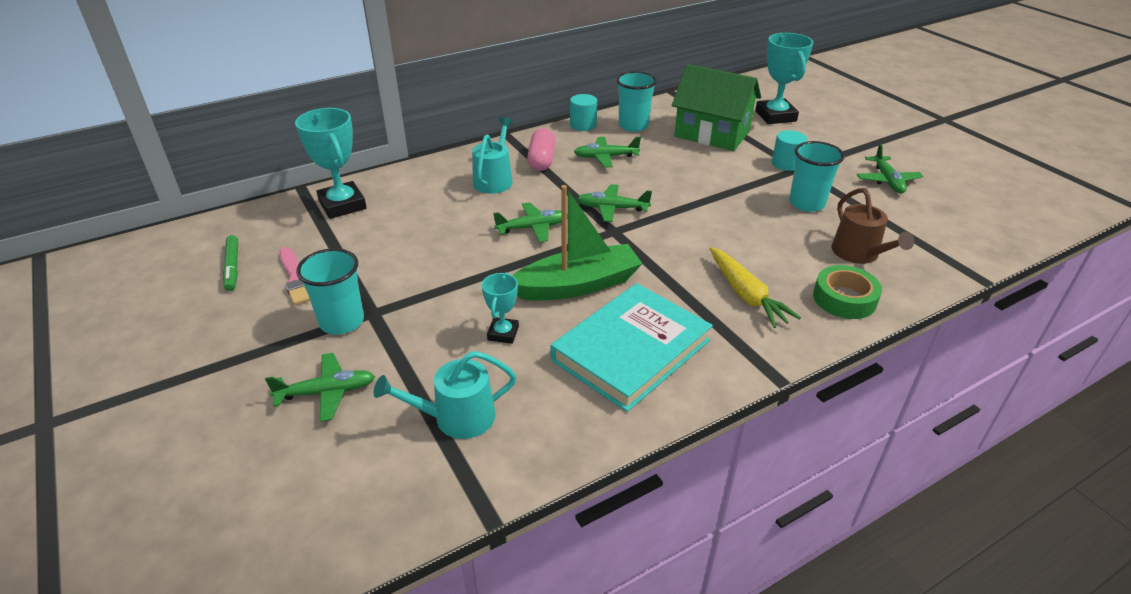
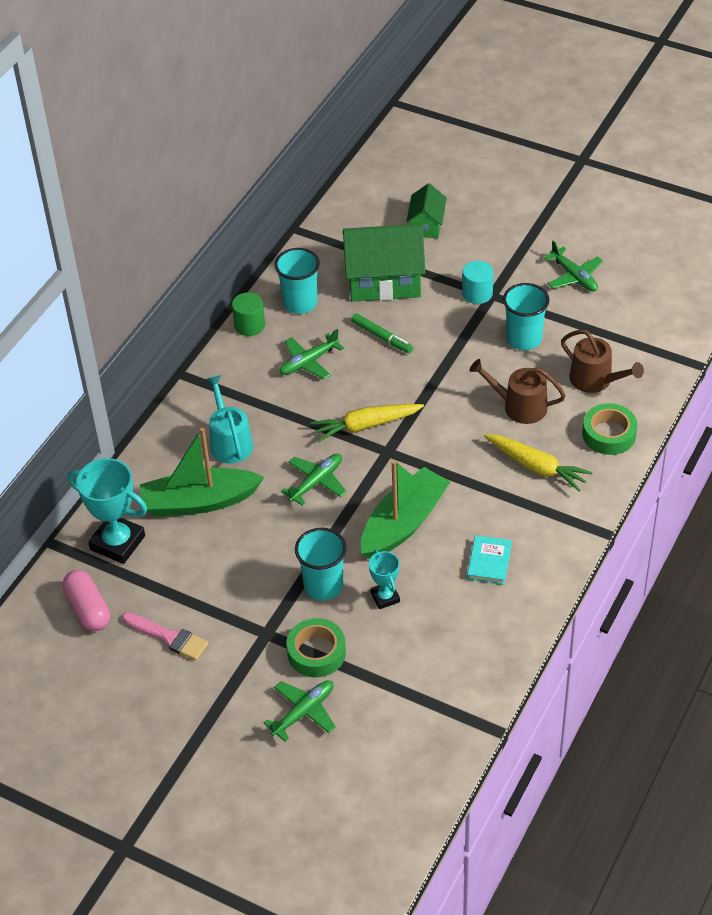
camera: 30 degrees left, 10 degrees up
(232, 267) = (97, 656): green marker -> green marker (382, 337)
(342, 322) = (251, 653): turquoise cup -> turquoise cup (323, 586)
(395, 348) = (316, 653): none -> green tape
(430, 205) = (199, 502): none -> green boat
(457, 417) = (414, 679): turquoise watering can -> none
(542, 160) = (251, 395): pink capsule -> pink capsule (88, 609)
(583, 125) = (249, 325): turquoise cylinder -> green cylinder
(612, 208) = (366, 426): green plane -> yellow carrot
(631, 350) = (489, 562): turquoise book -> turquoise book, size x0.45
(765, 245) = (519, 406): none -> brown watering can
(775, 116) = (426, 225): turquoise trophy -> green house

